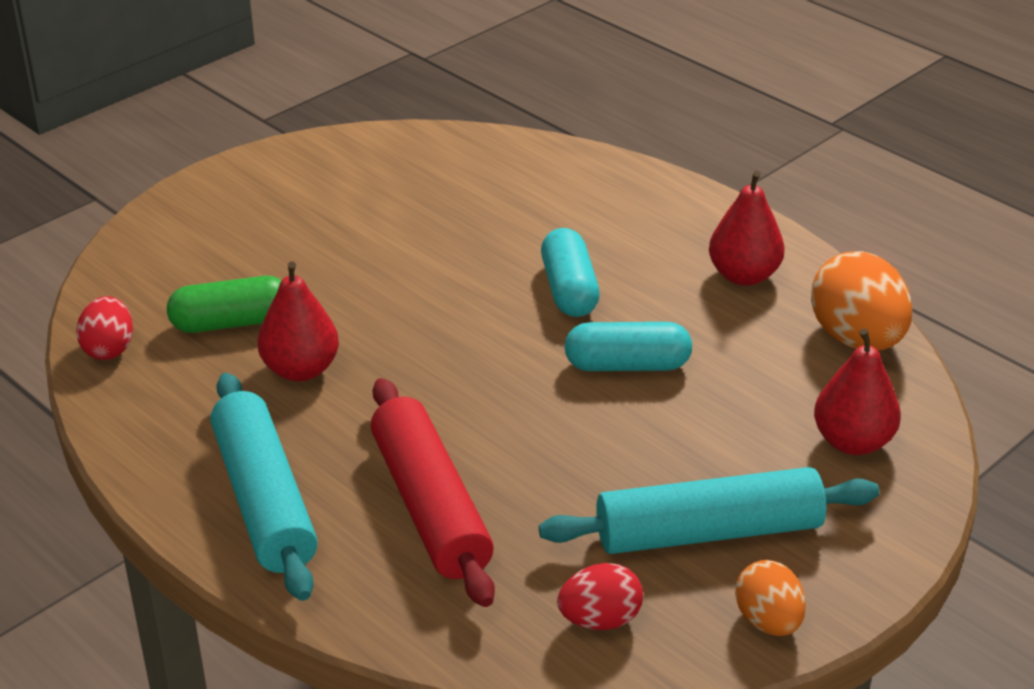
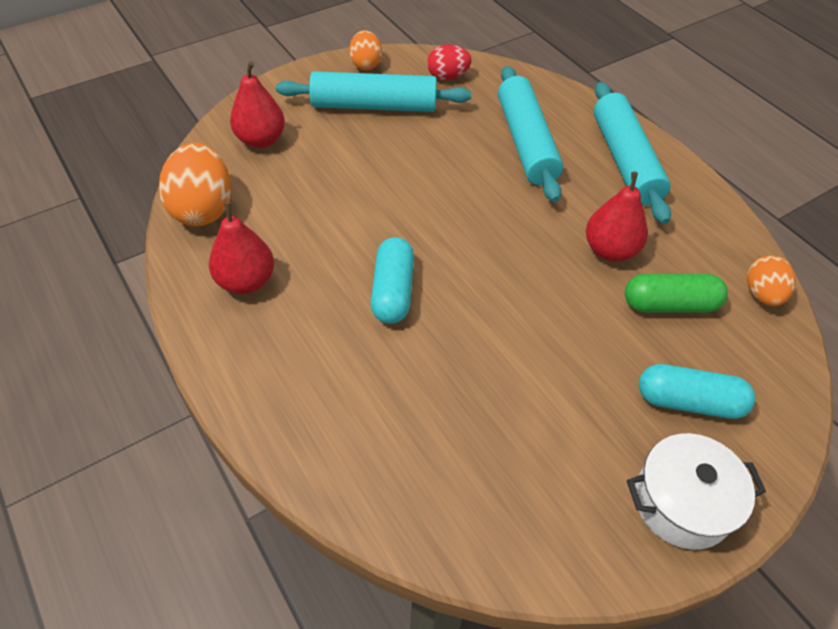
camera: 170 degrees left, 15 degrees up
(109, 349) = (762, 294): red egg -> orange egg
(253, 182) = (681, 503): none -> white pot
(430, 506) = (526, 142): red rolling pin -> turquoise rolling pin
(627, 365) = (375, 215): turquoise capsule -> turquoise capsule (689, 401)

